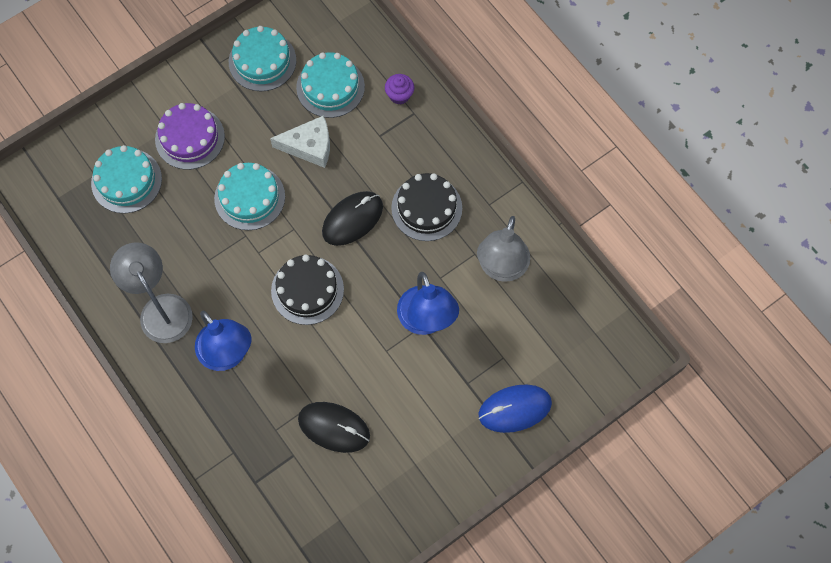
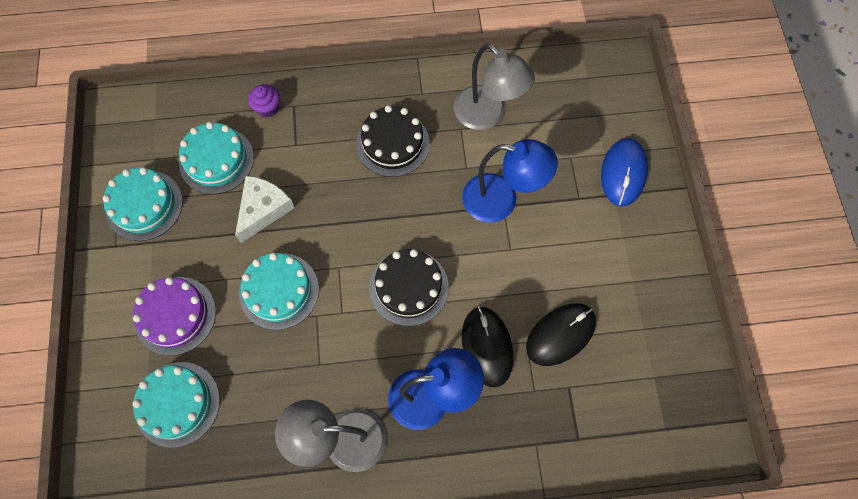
camera: 60 degrees left, 0 degrees up
(352, 219) = (363, 210): black mouse -> black mouse (487, 346)

